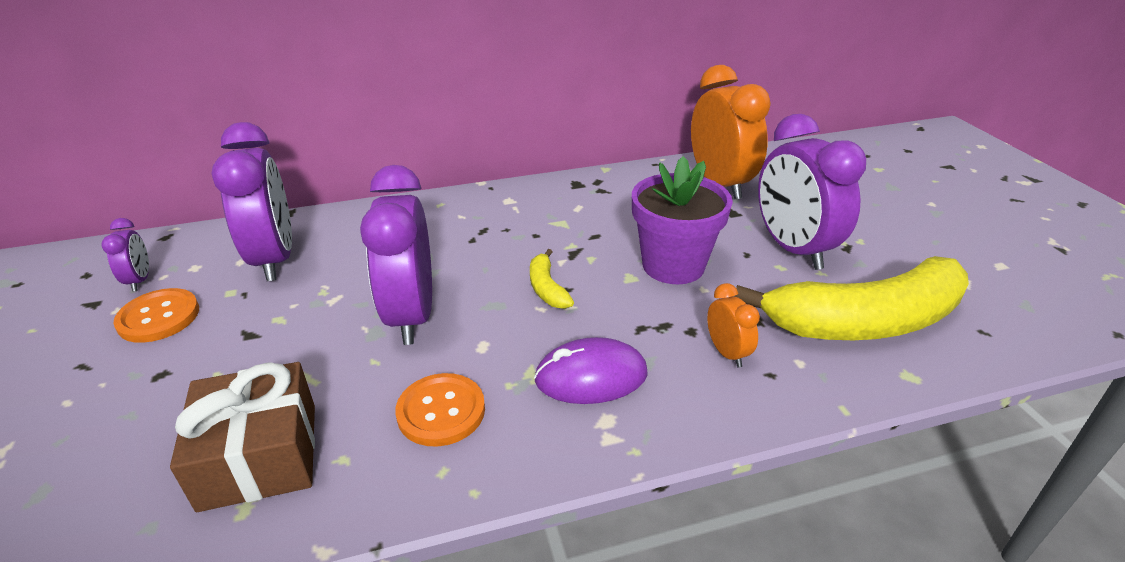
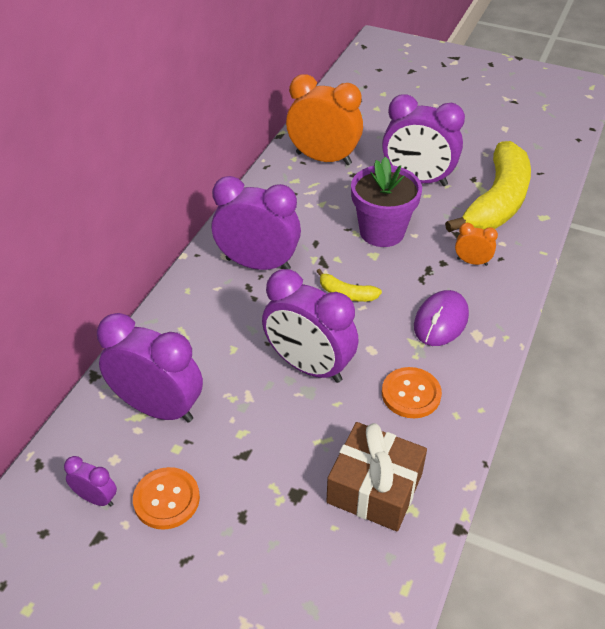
camera: 50 degrees left, 10 degrees up
(520, 220) = (258, 264): none -> purple clock

